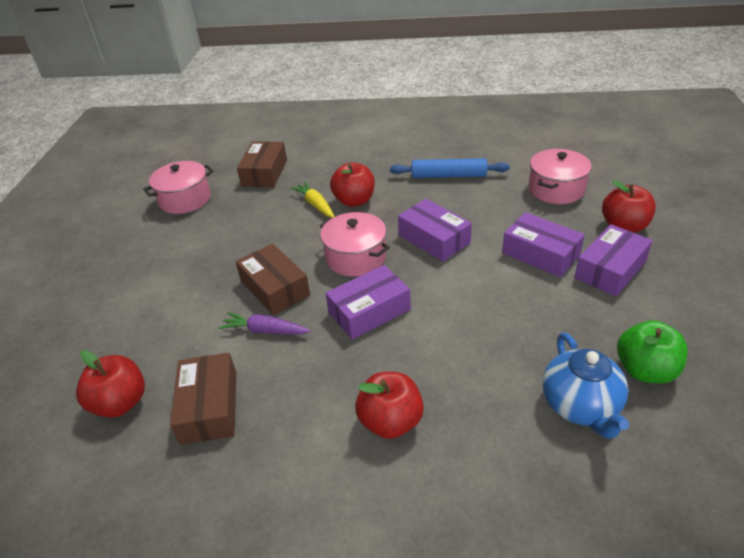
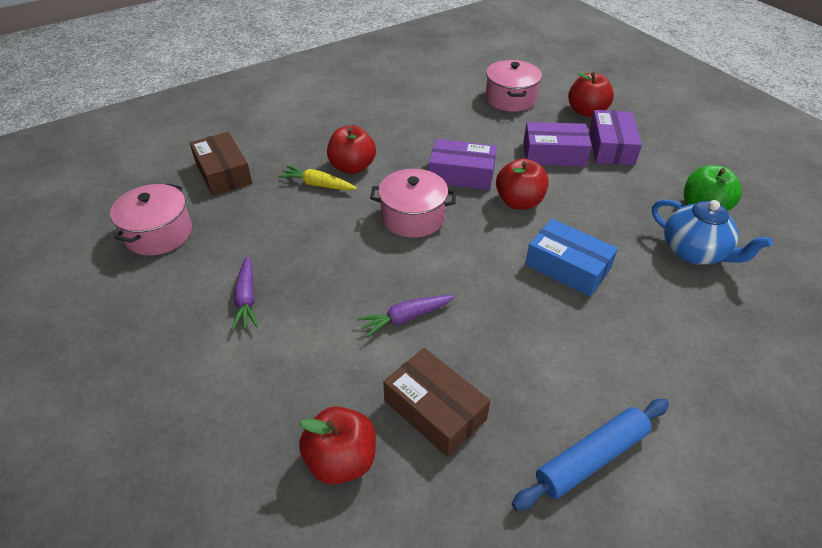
camera: 40 degrees left, 5 degrees up
(186, 265) = (246, 298): none -> purple carrot
(275, 288) = (369, 276): brown box -> none
(369, 311) = (477, 257): purple box -> none
(390, 421) = (592, 333): red apple -> red apple (519, 202)
(435, 356) = (567, 267): none -> blue box
(449, 175) = (413, 115): blue rolling pin -> blue rolling pin (591, 458)

